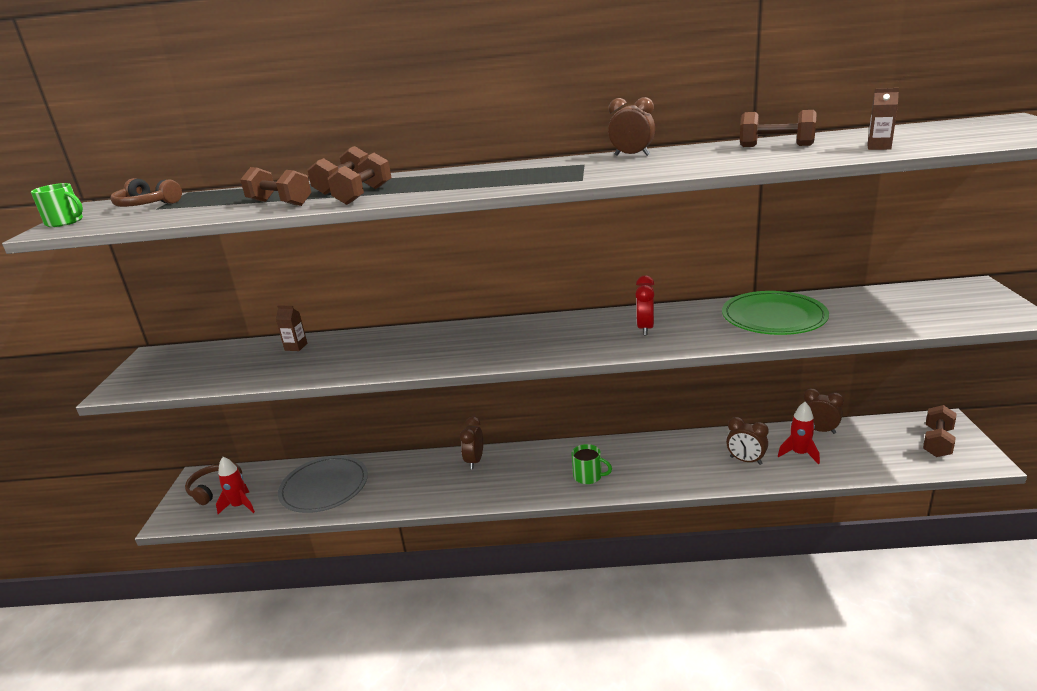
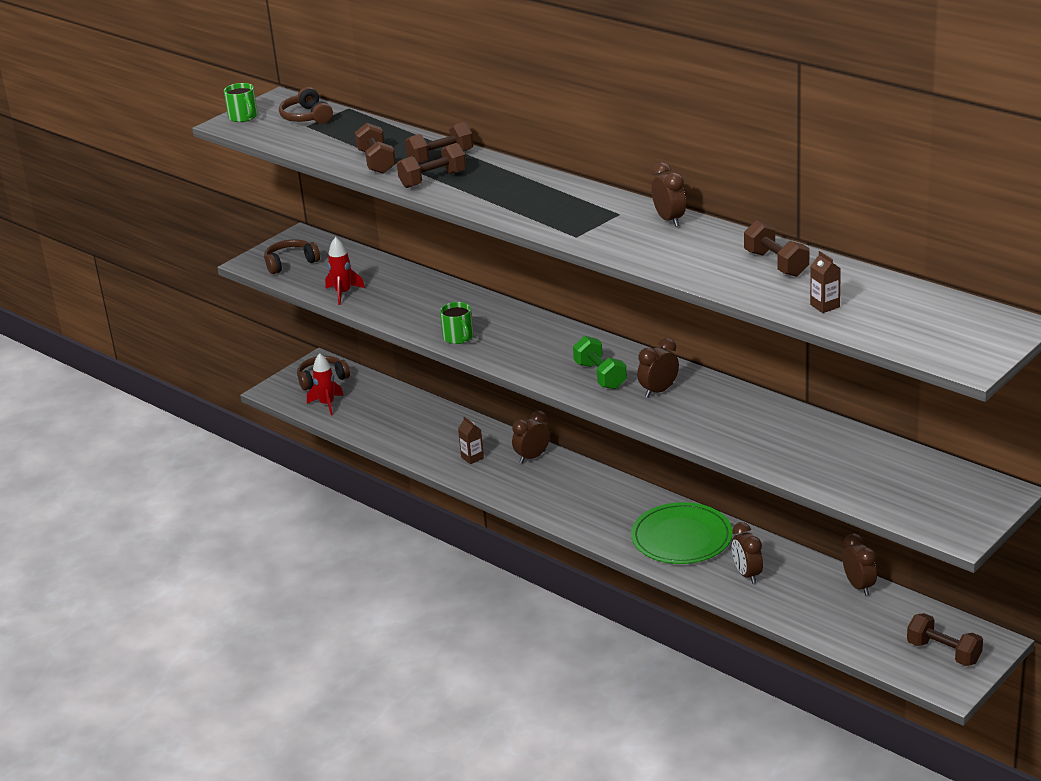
camera: 40 degrees right, 5 degrees up
(164, 375) = (290, 263): none -> brown headphones
(296, 347) = (399, 278): brown carton -> brown carton (472, 458)
(324, 487) = (398, 420): grey plate -> none
(583, 338) = (600, 376): none -> green dumbbell
(588, 476) = (601, 517): green mug -> green mug (458, 337)
(645, 328) = (658, 391): red clock -> brown clock
(773, 317) = (772, 432): green plate -> green plate (681, 537)
(799, 454) = (802, 594): red rocket -> red rocket (343, 293)
(937, 442) = (943, 652): brown dumbbell -> brown dumbbell turned 60 degrees clockwise

